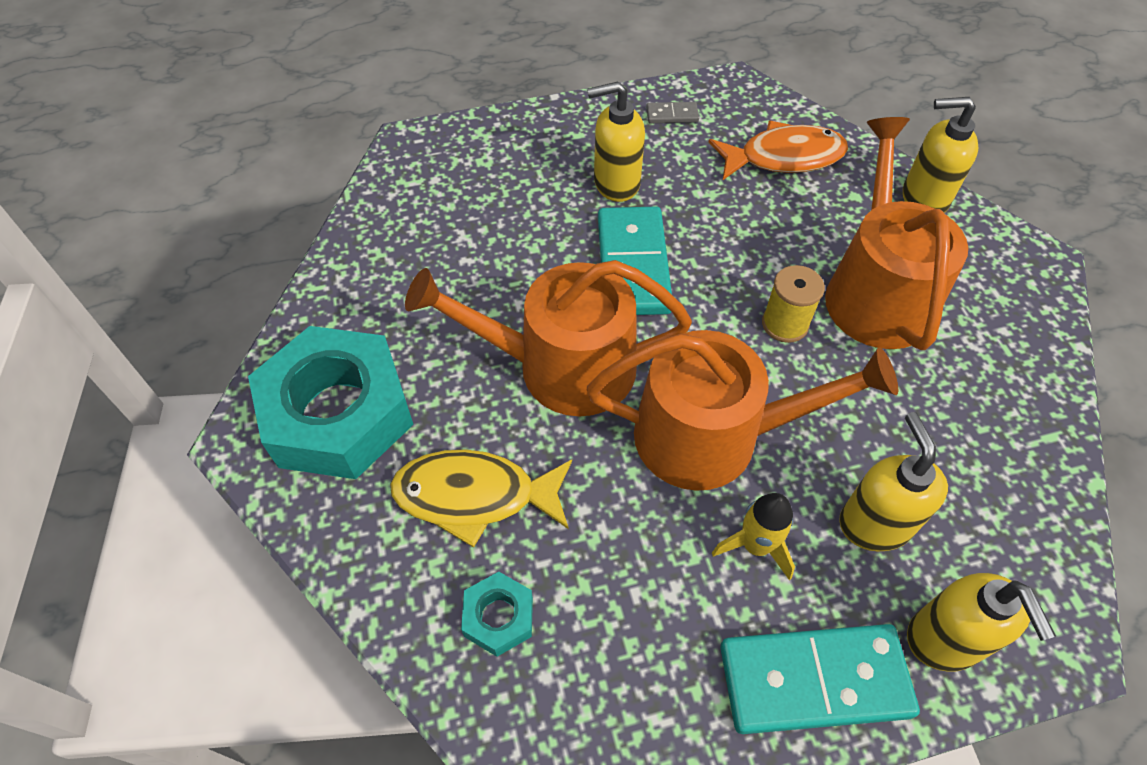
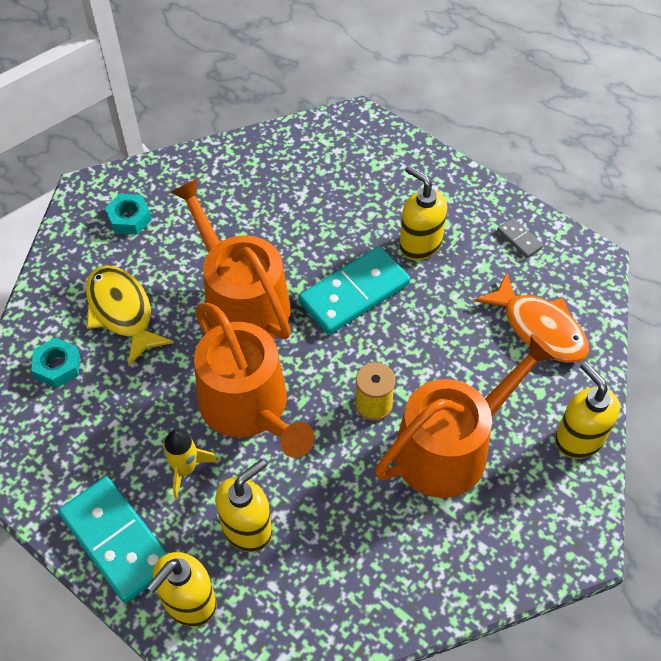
camera: 55 degrees right, 0 degrees up
(338, 413) = (129, 218): turquoise nut -> turquoise nut, size x0.43

